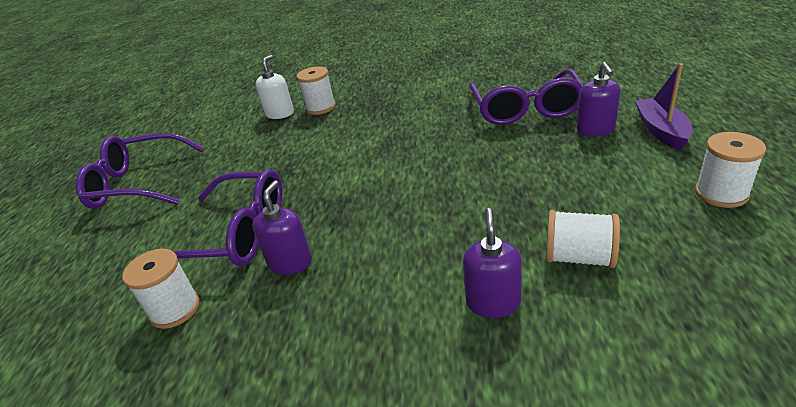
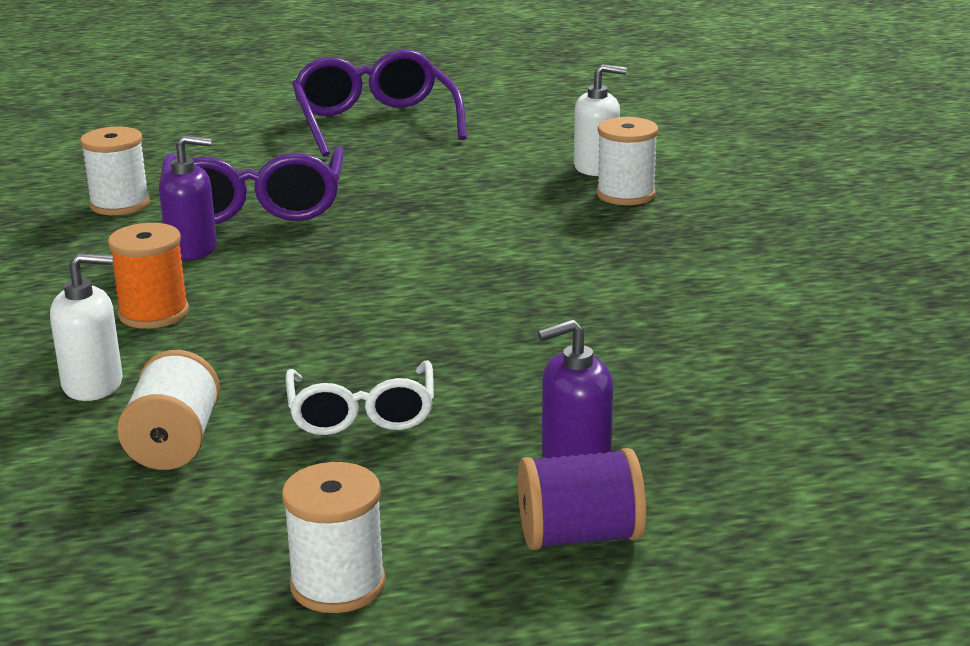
camera: 70 degrees right, 10 degrees down
(389, 277) = (153, 313): none -> orange spool
(493, 302) = (93, 384): purple soap dispenser -> white soap dispenser
(525, 109) = (655, 383): purple glasses -> none
(547, 187) = (362, 414): none -> white glasses
(661, 130) = (580, 536): purple boat -> purple spool

